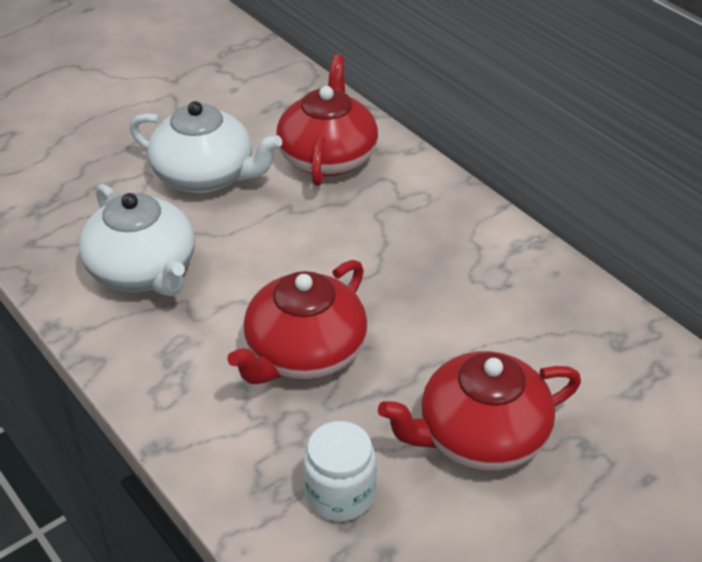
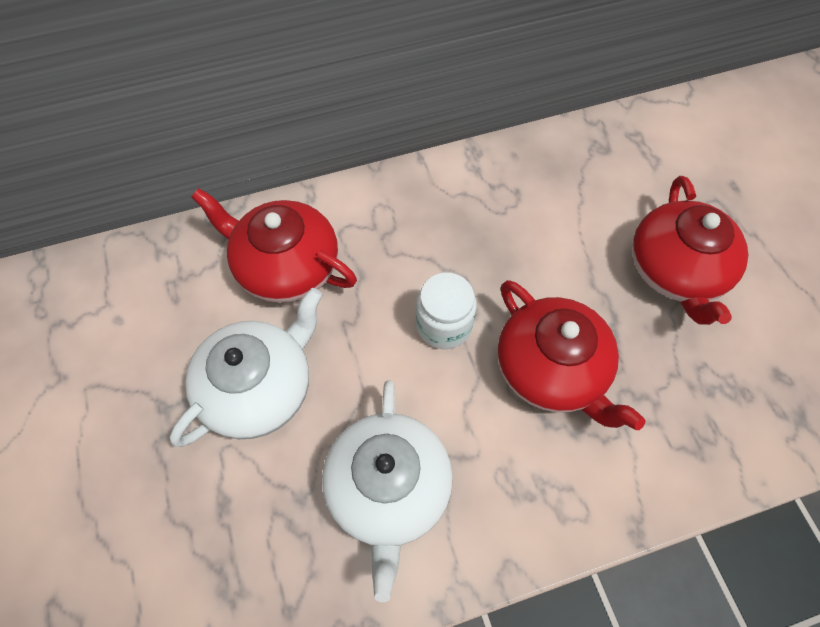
camera: 70 degrees left, 20 degrees up
(143, 271) = (388, 489): white teapot -> white teapot turned 105 degrees clockwise
(340, 494) = (717, 390): white jar -> white jar (444, 325)

